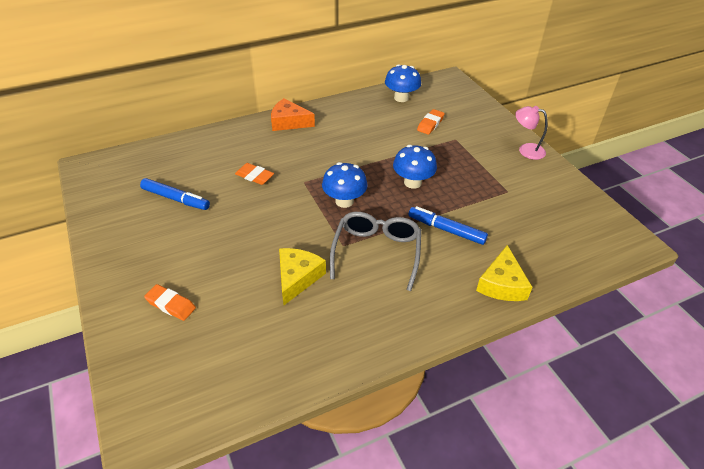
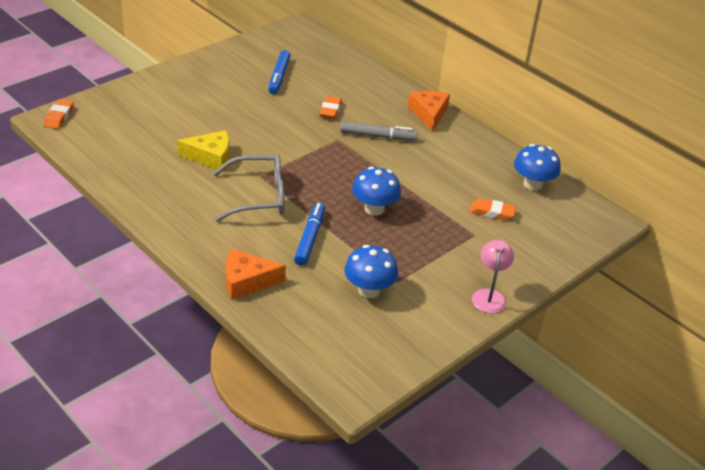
camera: 70 degrees right, 5 degrees down
(171, 305) = (161, 102): orange eraser -> orange eraser (59, 116)
(309, 157) = (377, 136): none -> grey marker
(344, 201) = (321, 168): blue mushroom -> blue mushroom (369, 290)
(502, 284) = (247, 281): yellow cheese -> orange cheese

